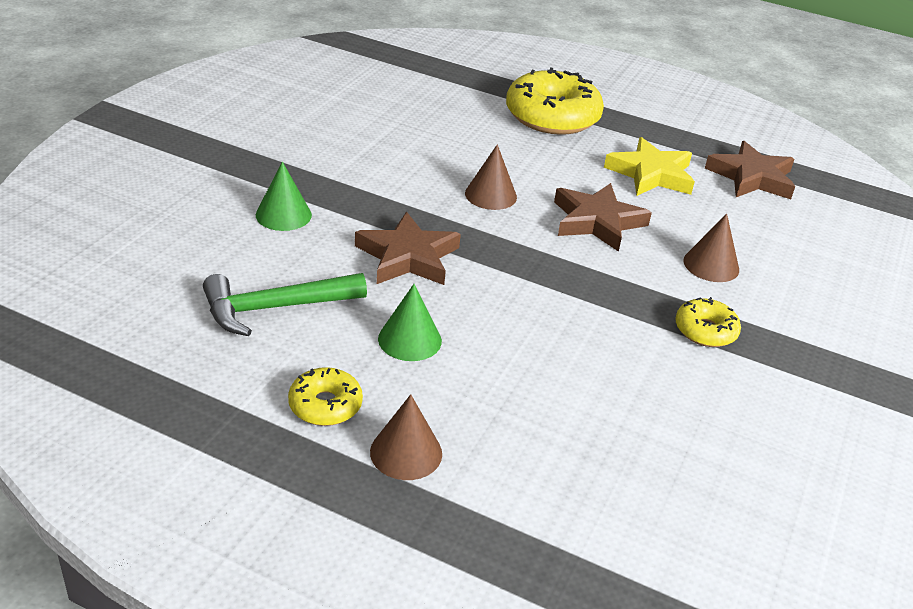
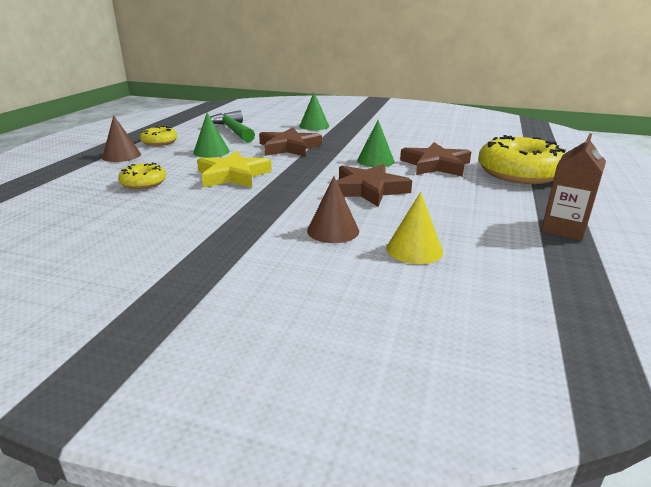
camera: 85 degrees right, 10 degrees down
(490, 195) = (375, 161): brown cone -> green cone
(651, 174) = (469, 208): yellow star -> yellow star (233, 175)
(696, 143) = (564, 229): none -> brown carton
(705, 331) = (234, 226): yellow donut -> yellow donut (143, 183)
(746, 227) = (414, 249): none -> yellow cone
(752, 177) = (528, 257): brown star -> brown star (436, 165)

